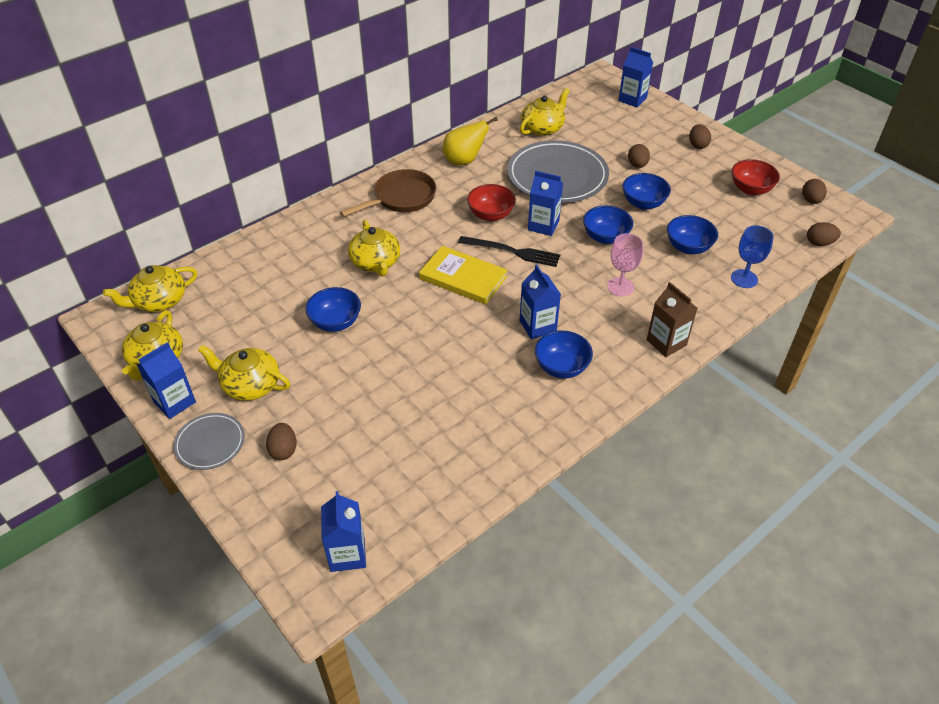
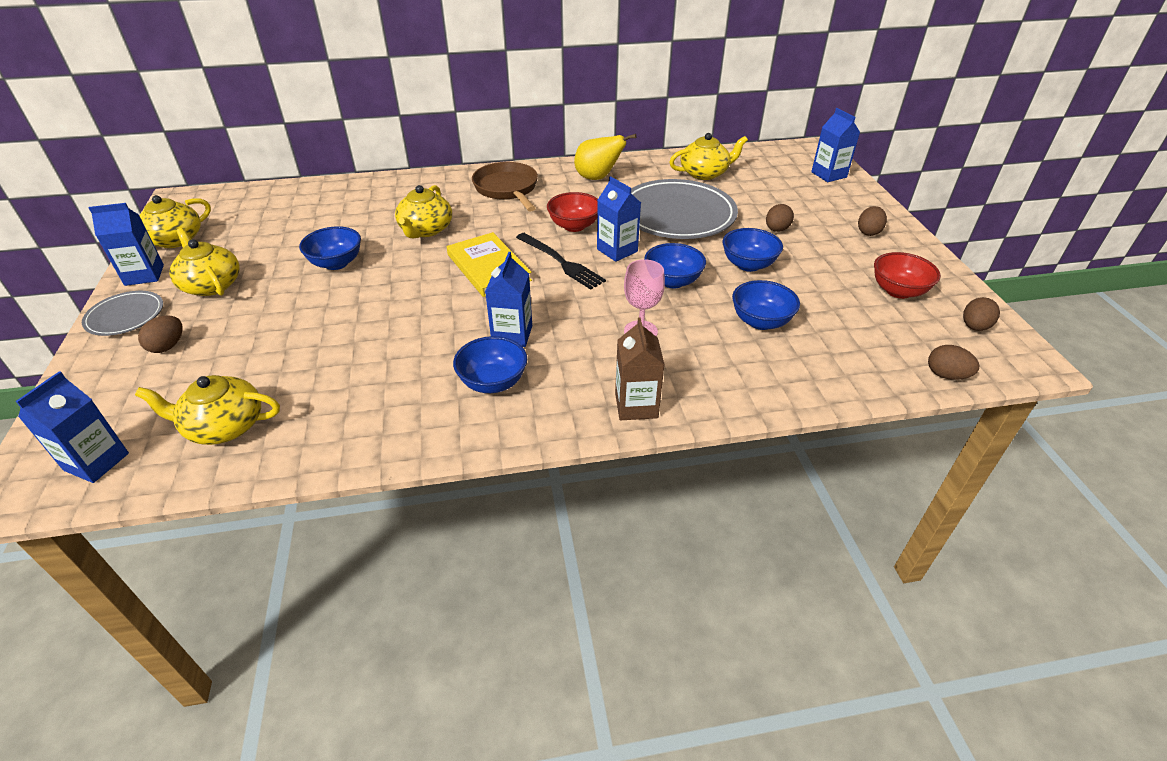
camera: 30 degrees right, 5 degrees down
(159, 301) = (230, 201): yellow teapot -> yellow teapot (224, 426)
(401, 198) = (507, 189): brown pan -> brown pan turned 105 degrees counterclockwise
(744, 279) = (802, 377): blue goblet -> none

